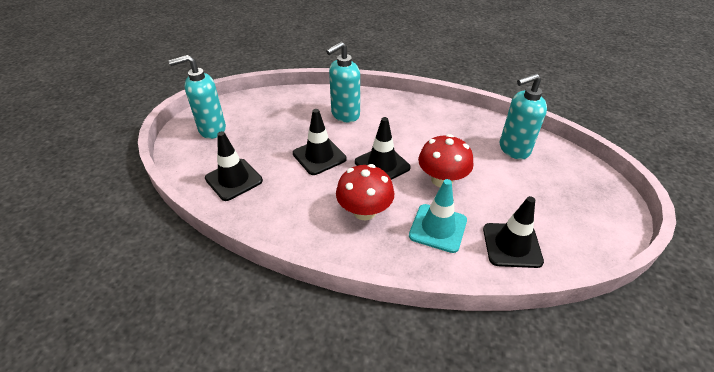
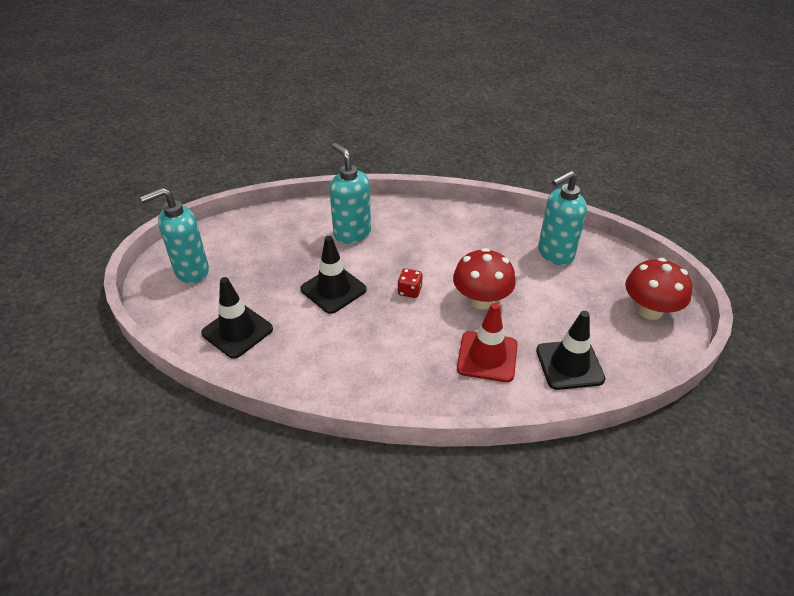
camera: 10 degrees left, 0 degrees up
(345, 115) = (352, 233): turquoise soap dispenser -> turquoise soap dispenser turned 105 degrees clockwise
(364, 211) = (401, 348): red mushroom -> red mushroom (649, 310)
(382, 165) = (409, 291): black traffic cone -> red dice
(438, 228) = (487, 357): turquoise traffic cone -> red traffic cone

